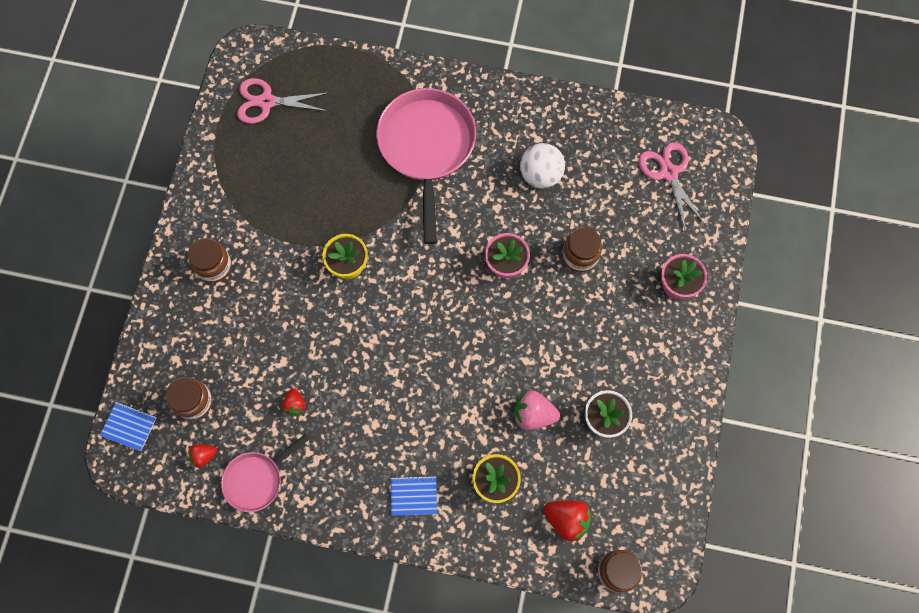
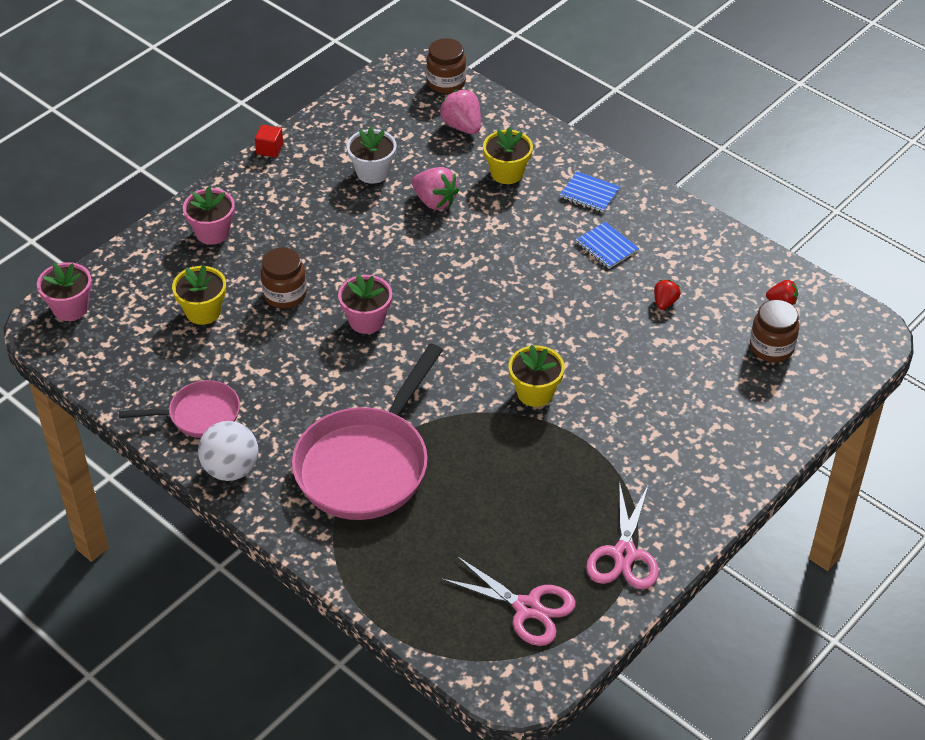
camera: 150 degrees left, 25 degrees down
(129, 426) = (852, 356): blue notebook -> blue notebook (606, 247)
(214, 266) = (689, 457): brown jar -> none
(257, 479) = (736, 263): pink pan -> pink pan (199, 415)
(540, 175) = (262, 381): white ball -> white ball (231, 469)
(567, 519) = (462, 126): red strawberry -> pink strawberry
(625, 210) = (203, 311): none -> yellow flower pot
(668, 173) = (128, 322): pink scissors -> pink scissors (624, 554)
(703, 398) = (270, 149): none -> red cube
(717, 163) = (70, 308): none -> pink flower pot

